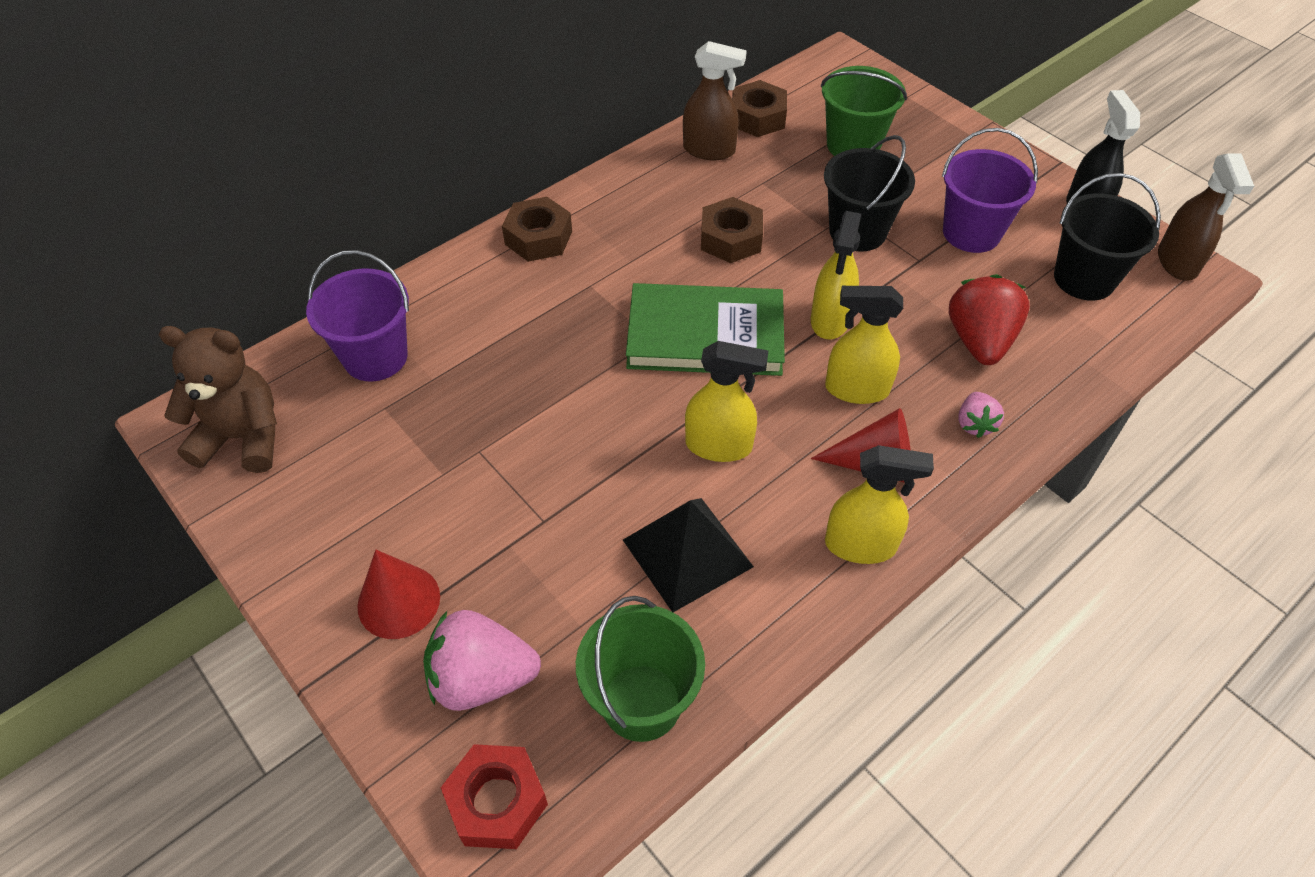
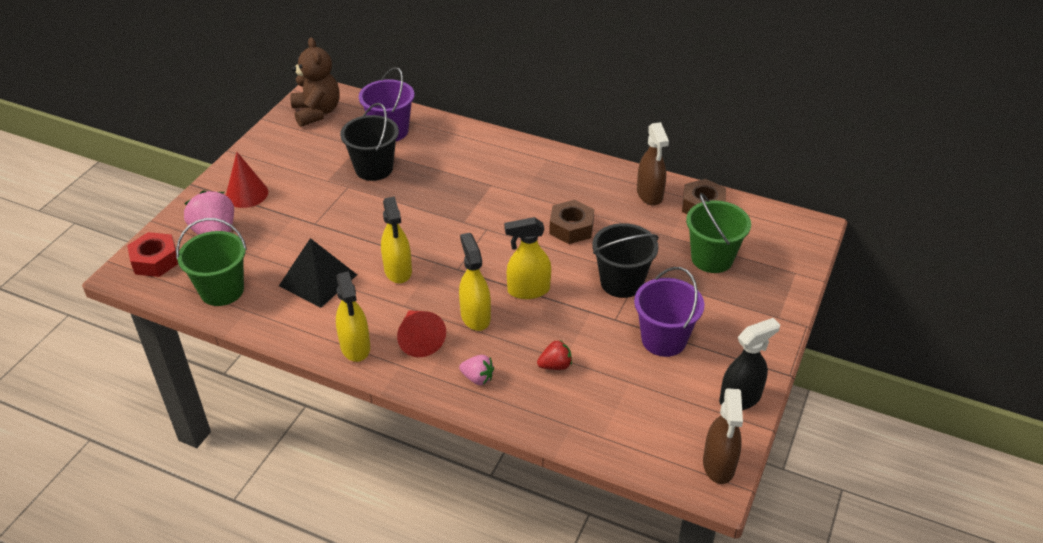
camera: 65 degrees right, 10 degrees down
(538, 238) = (516, 153): brown nut -> none
(705, 335) = (480, 241): green book -> none
(974, 424) = (477, 378): pink strawberry -> pink strawberry turned 135 degrees counterclockwise
(979, 341) = (555, 365): red strawberry -> red strawberry, size x0.54
(1084, 279) = (658, 411): black bucket -> black bucket (374, 168)
(1177, 262) = (718, 465): brown spray bottle -> brown spray bottle turned 60 degrees counterclockwise

